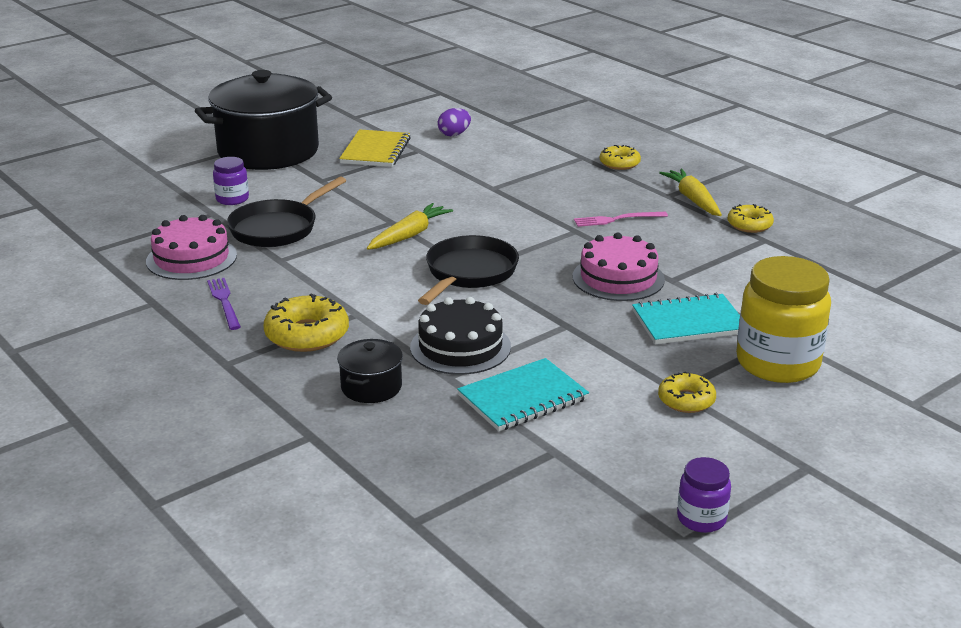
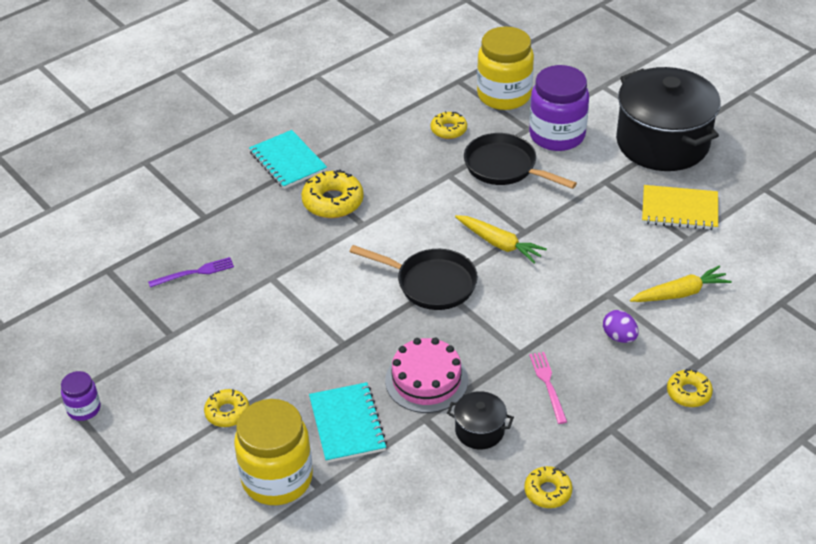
camera: 90 degrees right, 15 degrees up
(140, 224) = (504, 95): none -> yellow jar
(191, 258) = (448, 130): pink cake -> yellow donut
(224, 302) = (381, 155): purple fork -> purple fork (194, 273)
(232, 199) = (557, 135): purple jar -> purple jar, size x2.02
(371, 387) = (260, 240): black pot -> black pot (479, 430)
(454, 134) = (736, 262): purple egg -> purple egg (619, 337)
(460, 347) = (312, 283): black cake -> none
(523, 398) = (239, 318): turquoise notebook -> turquoise notebook (288, 161)
(692, 200) = (604, 449): yellow carrot -> yellow carrot (680, 293)

